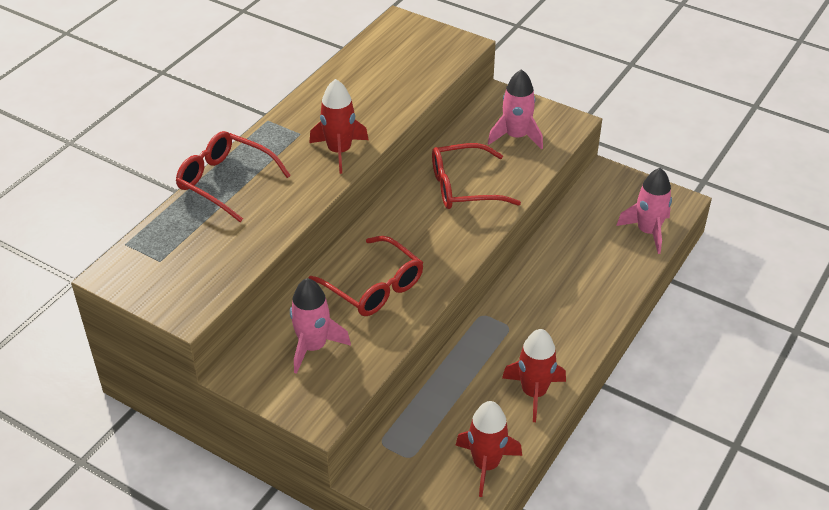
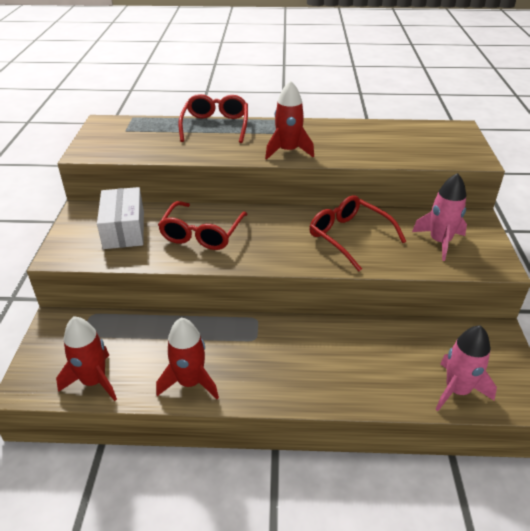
camera: 60 degrees right, 5 degrees down
(313, 347) = (124, 229): pink rocket -> white box

